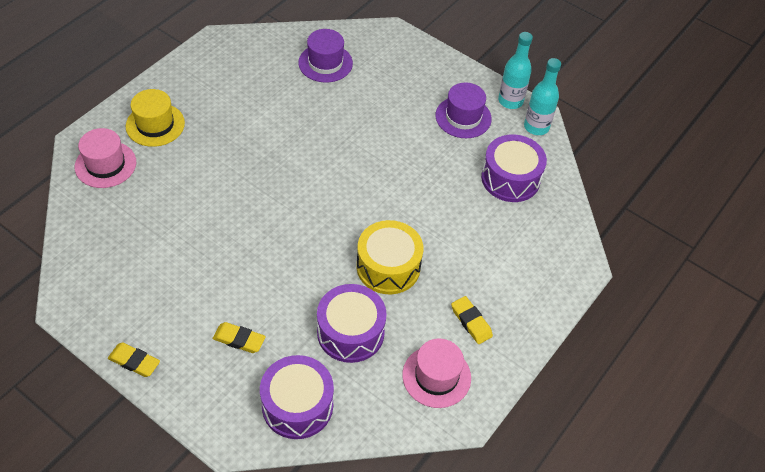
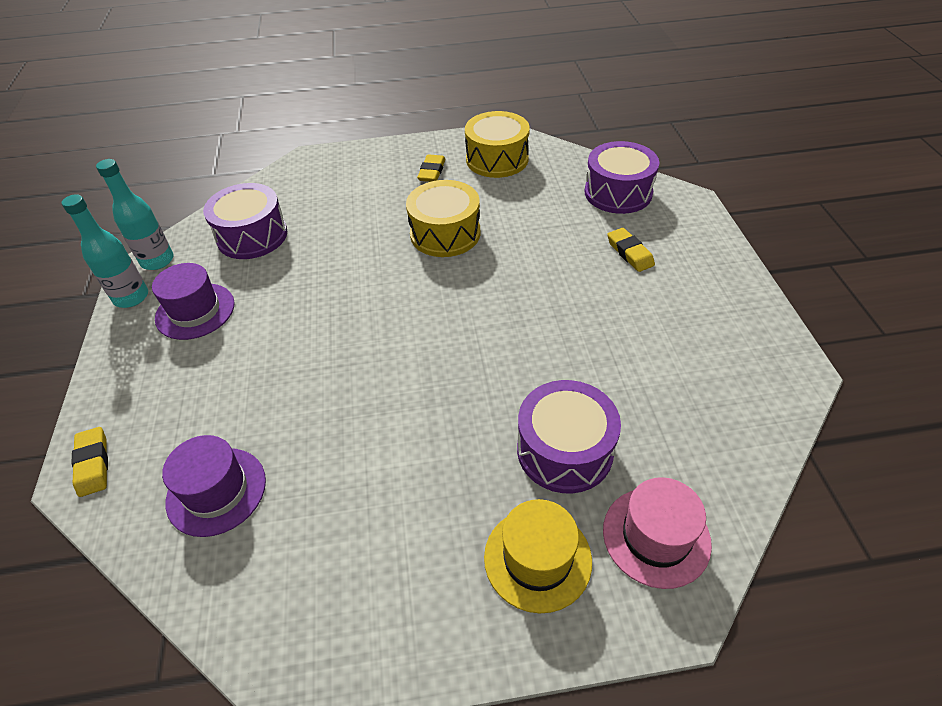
camera: 130 degrees left, 5 degrees down
(134, 361) = (743, 286): yellow eraser -> yellow eraser (93, 464)
(350, 332) = (529, 211): purple drum -> purple drum (564, 450)
(436, 376) = (497, 159): pink hat -> yellow drum

